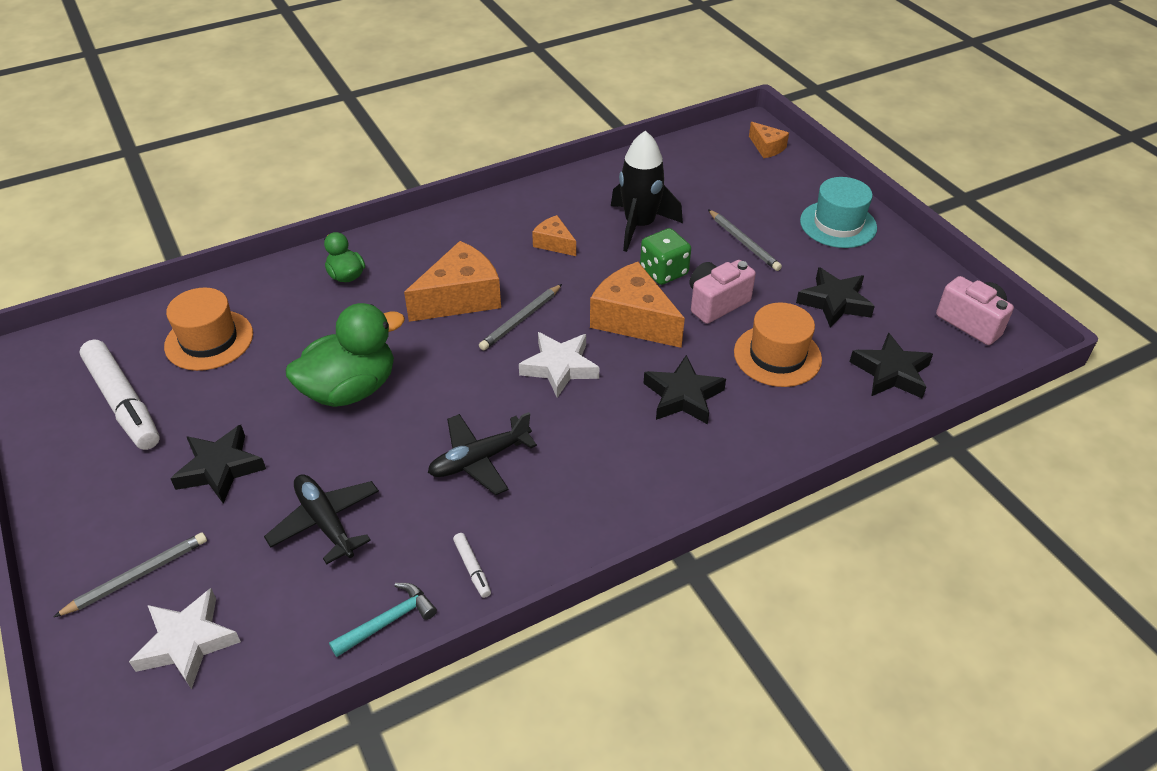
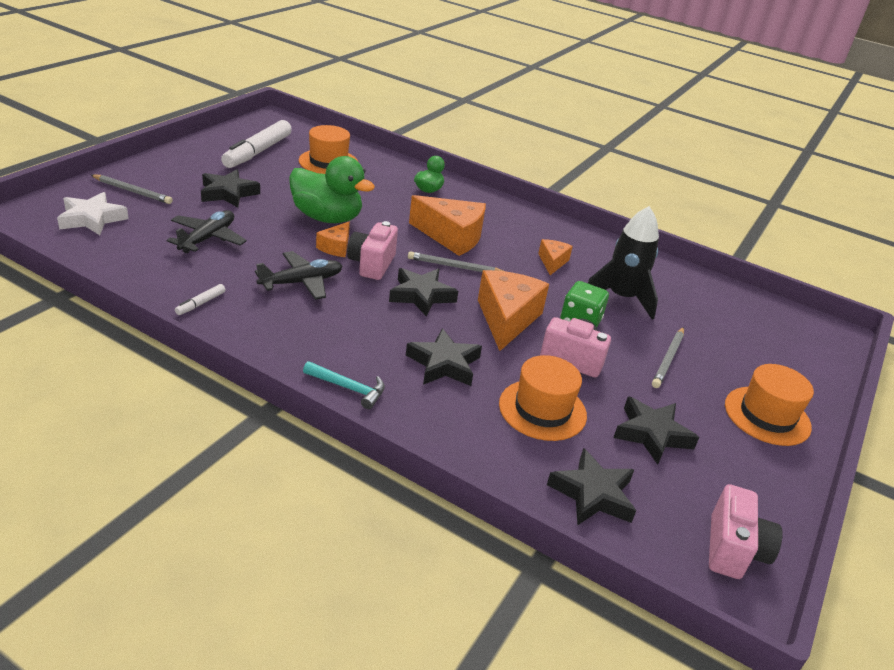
camera: 55 degrees right, 10 degrees down
(388, 621) = (139, 282): turquoise hammer -> turquoise hammer (349, 388)
(477, 385) = (372, 264): none -> pink camera
(479, 460) = (301, 282): black plane -> black plane turned 120 degrees clockwise
(559, 367) = (421, 295): white star -> black star
(767, 147) = (818, 347): orange cheese -> orange cheese (336, 247)
(838, 224) = (767, 416): turquoise hat -> orange hat

